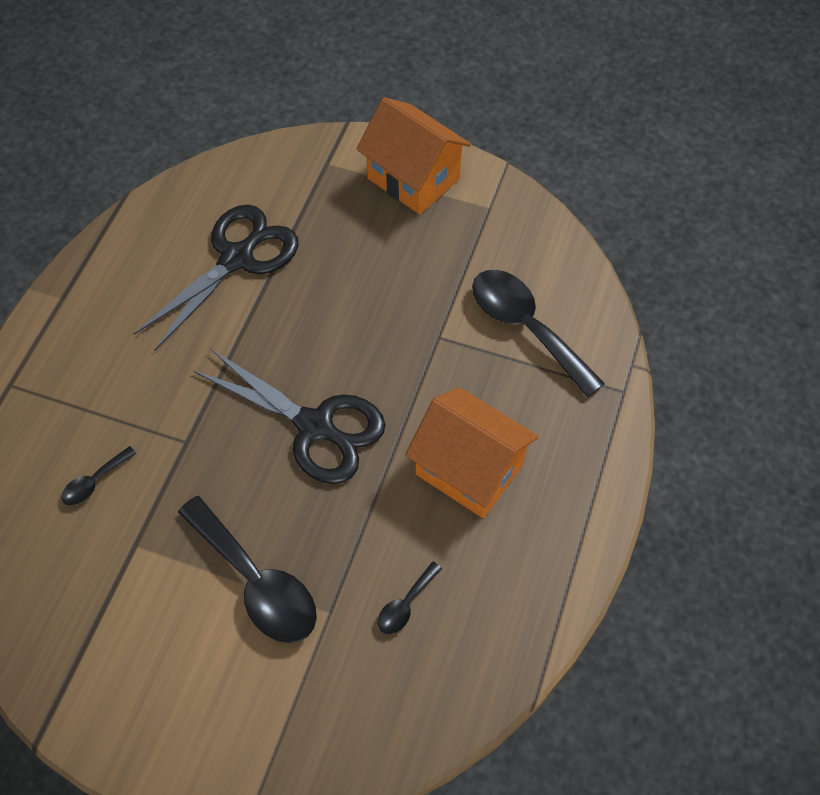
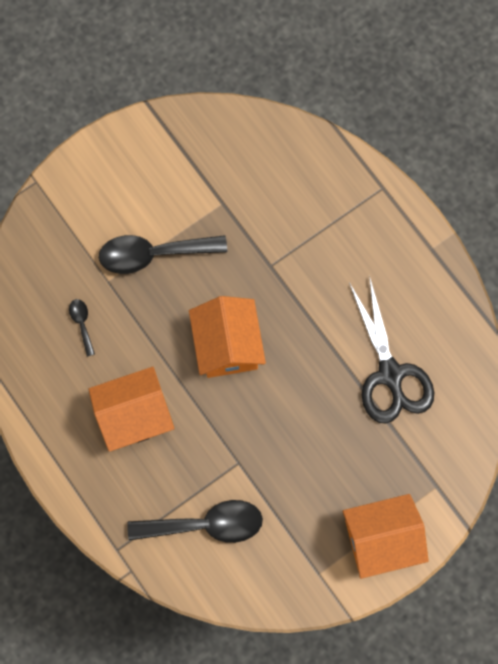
camera: 125 degrees right, 15 degrees up
(94, 482) = (279, 202): black spoon -> none
(315, 426) = (227, 345): black scissors -> orange house

